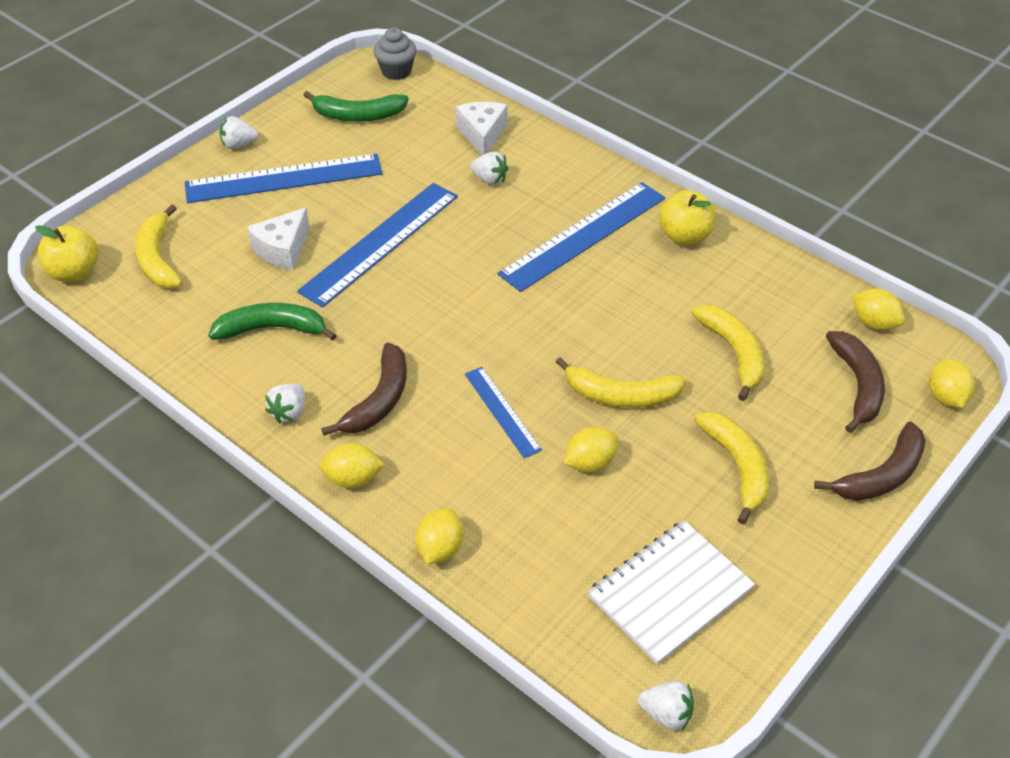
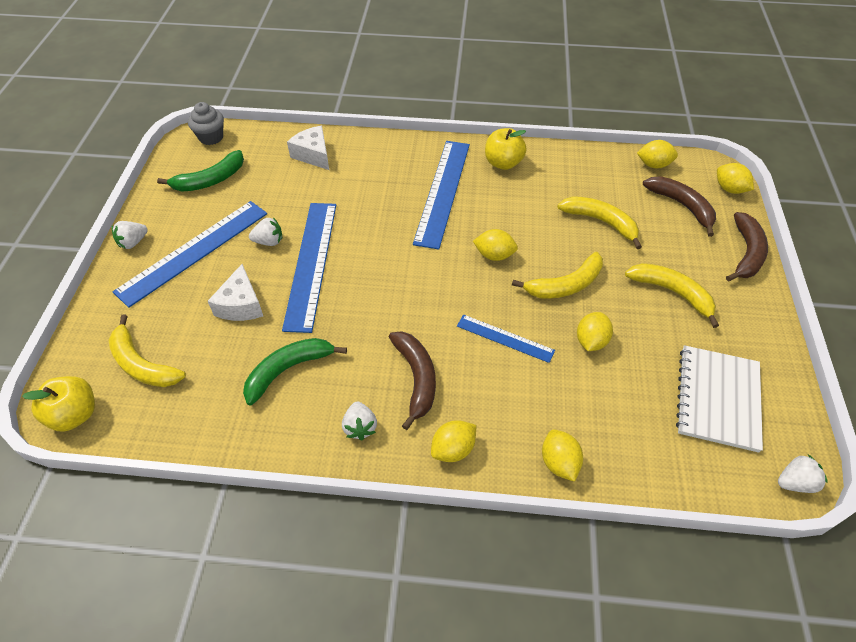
camera: 35 degrees left, 5 degrees up
(490, 179) = (347, 183): white strawberry -> white strawberry (269, 241)
(573, 327) = (494, 255): none -> yellow lemon

